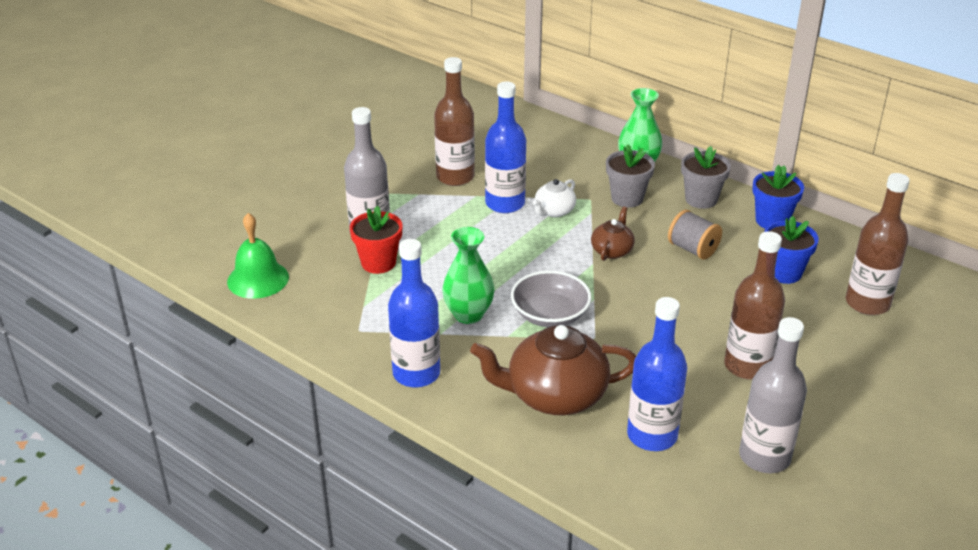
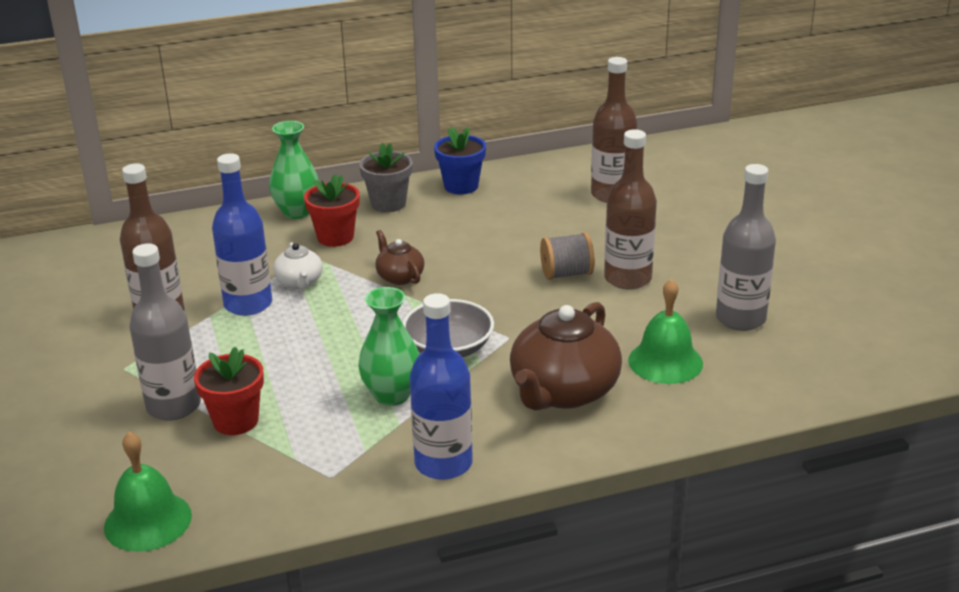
camera: 55 degrees left, 5 degrees down
(627, 198) = (335, 237): grey flower pot -> red flower pot
(652, 435) = (665, 361): blue bottle -> green bell
(692, 249) = (450, 237): grey spool -> grey spool (566, 274)
(784, 273) = (533, 211): blue flower pot -> none

